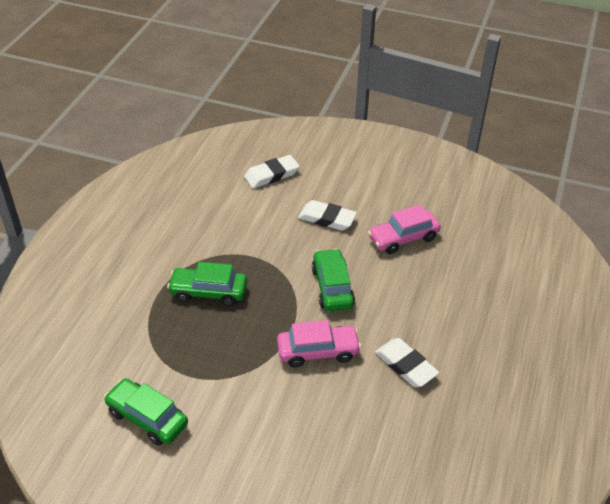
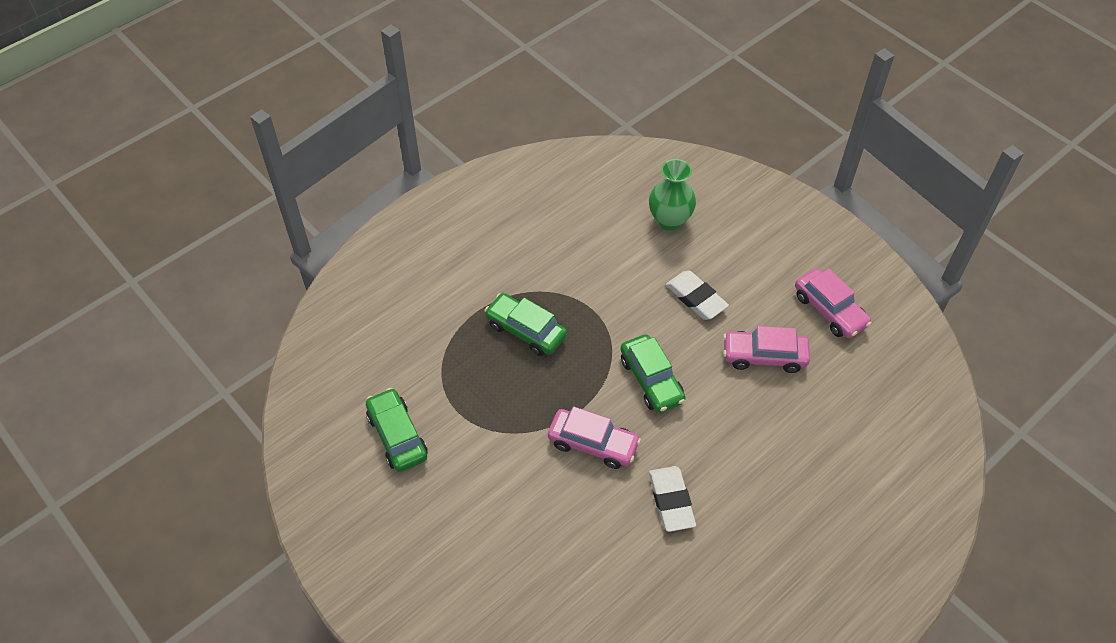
camera: 30 degrees right, 10 degrees up
(271, 175) = (669, 220): white eraser -> green vase
(332, 287) = (651, 380): green car -> green car turned 135 degrees clockwise
(427, 191) = (829, 310): none -> pink car

